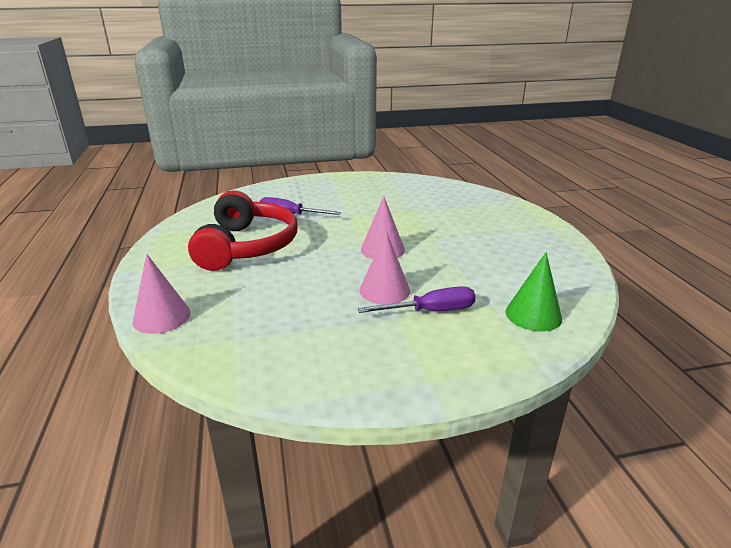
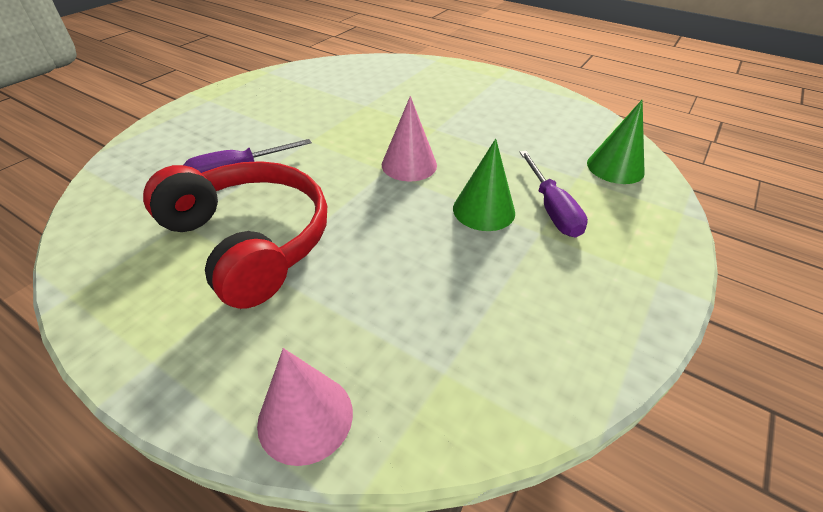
camera: 45 degrees left, 15 degrees up
(384, 290) = (483, 210): pink cone -> green cone
(431, 311) = (551, 209): purple screwdriver -> purple screwdriver turned 135 degrees clockwise

